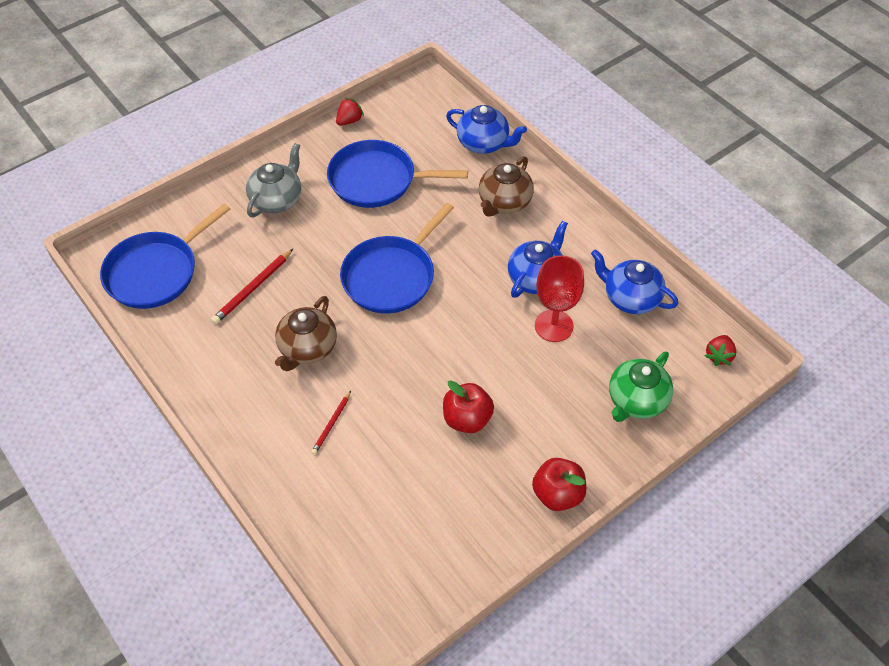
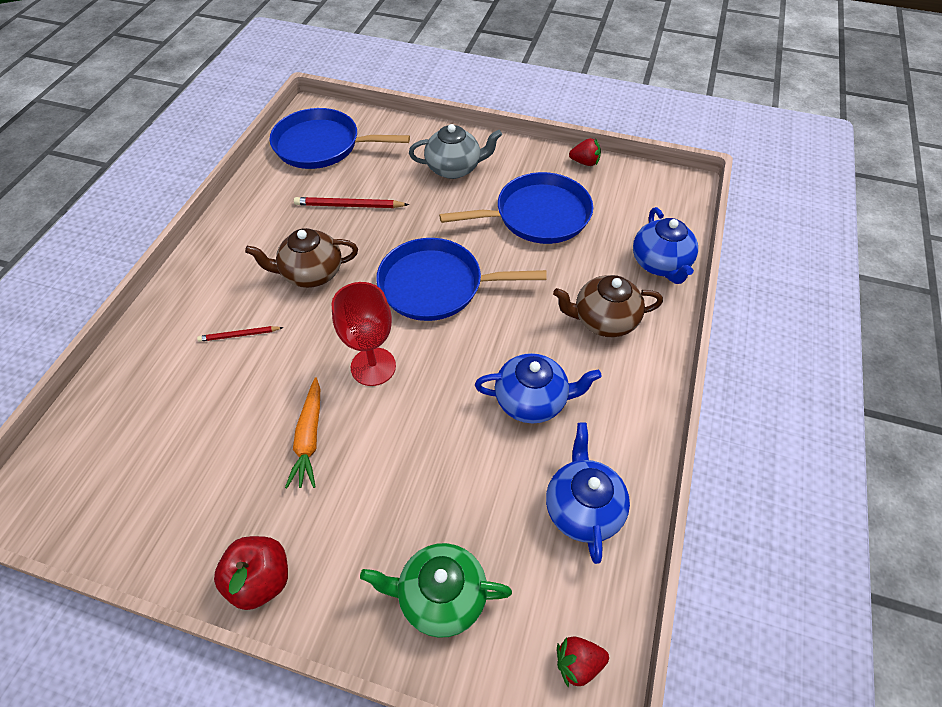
camera: 55 degrees right, 0 degrees up
(377, 180) = (537, 215): blue pan -> blue pan turned 105 degrees clockwise
(467, 419) = (309, 438): red apple -> orange carrot
(554, 326) = (482, 451): red goblet -> red goblet (373, 366)

